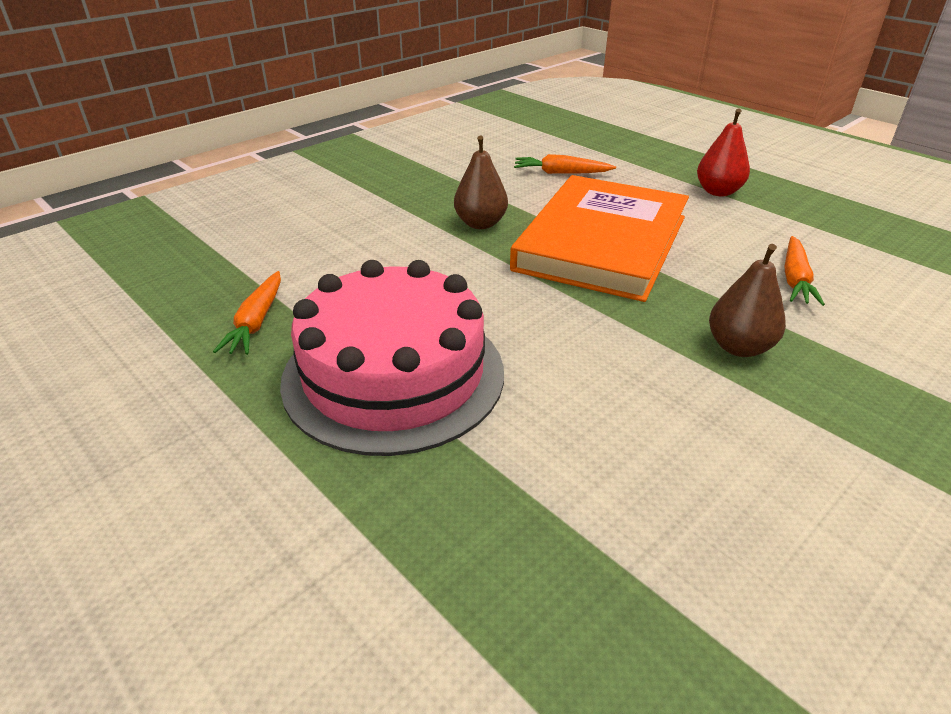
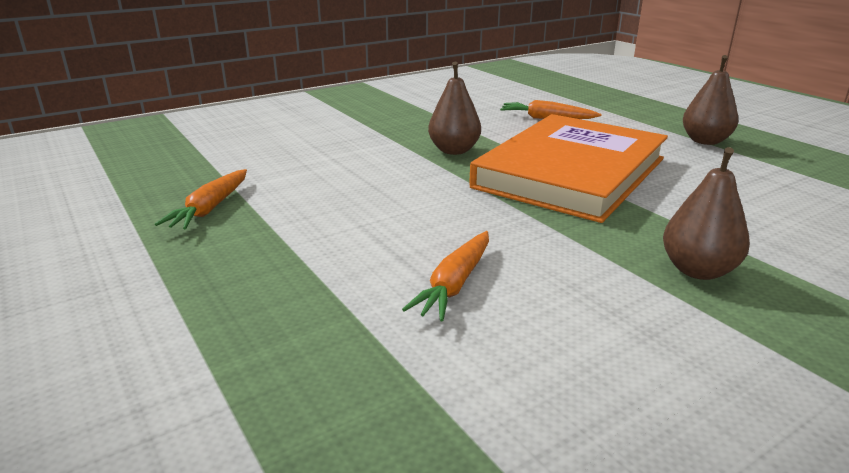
camera: 10 degrees right, 10 degrees down
(393, 375) = (319, 261): pink cake -> none
(718, 192) = (705, 141): red pear -> brown pear
(795, 279) = (776, 217): orange carrot -> orange carrot (454, 284)

